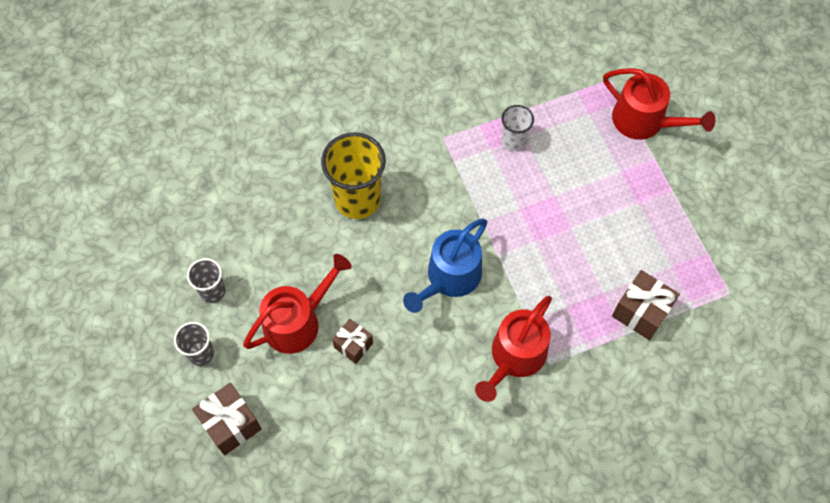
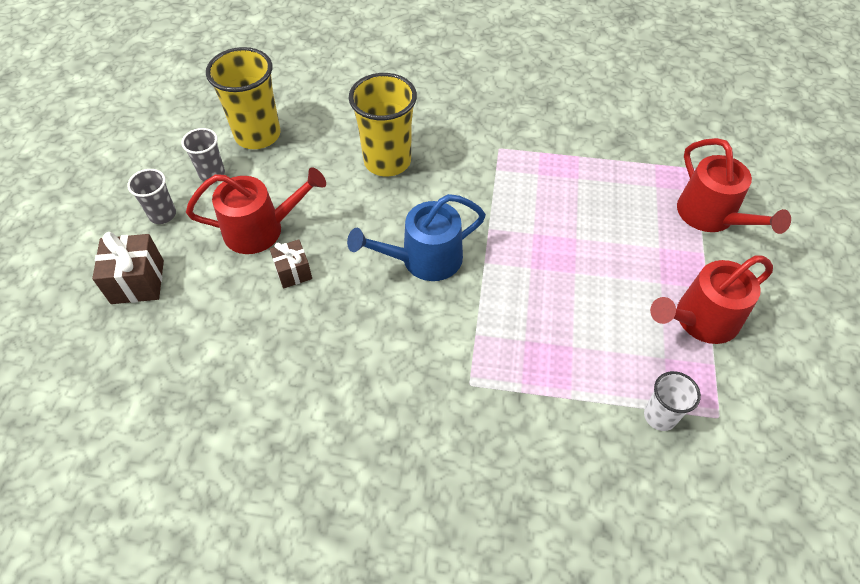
camera: 30 degrees right, 10 degrees down
(223, 231) = (257, 135): none -> yellow cup
(513, 141) = (565, 177): white cup -> white cup (660, 416)
(515, 357) = (439, 359): red watering can -> red watering can (701, 320)
(641, 312) = (602, 385): brown gift -> none

